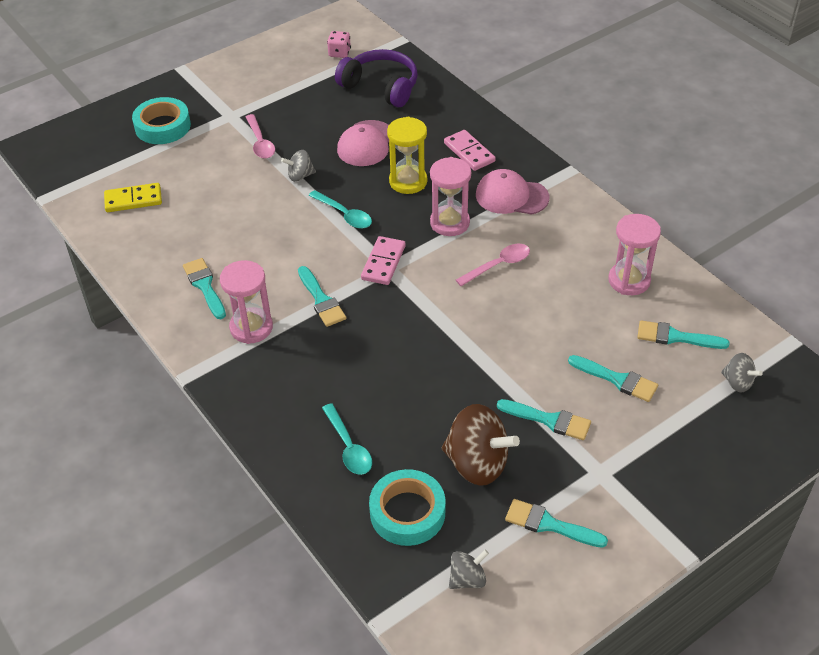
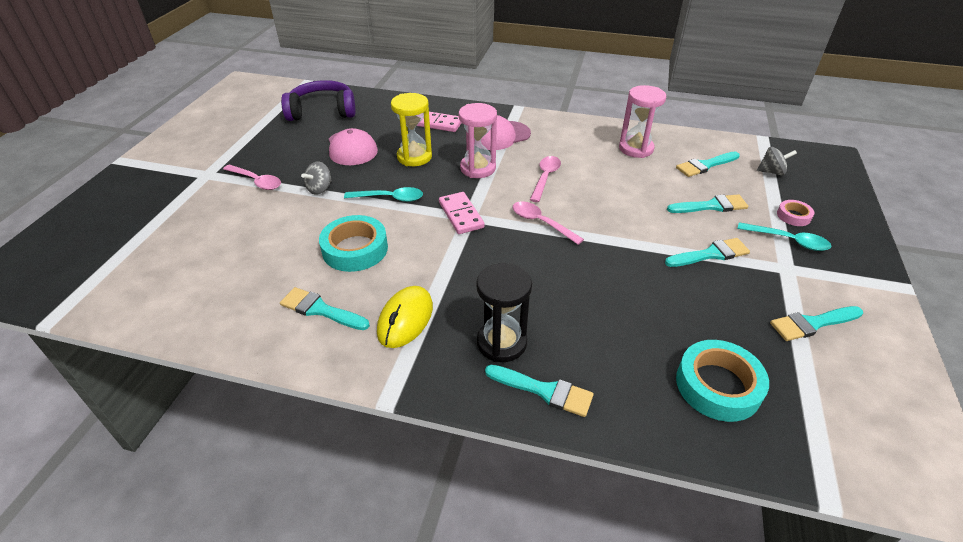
camera: 40 degrees left, 5 degrees down
(133, 200) = (165, 276): yellow domino -> none
(163, 126) = (141, 207): turquoise tape -> turquoise tape (355, 249)
(251, 327) = (405, 319): pink hourglass -> yellow mouse
(296, 385) = (501, 343): none -> black hourglass
(321, 300) = (443, 265): turquoise brush -> turquoise brush (544, 391)
(339, 53) = (264, 103): pink dice -> none
(348, 447) = (606, 364): turquoise spoon -> turquoise spoon (788, 241)
(440, 307) = (541, 223): none -> pink spoon
(467, 579) = (827, 406): grey spinning top -> none
(477, 463) = (710, 313): brown spinning top -> none
(685, 436) = (793, 216): none -> pink tape

